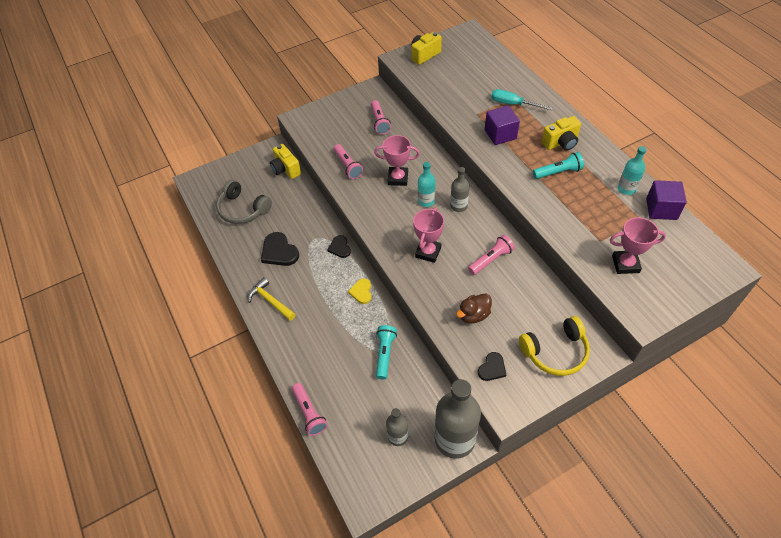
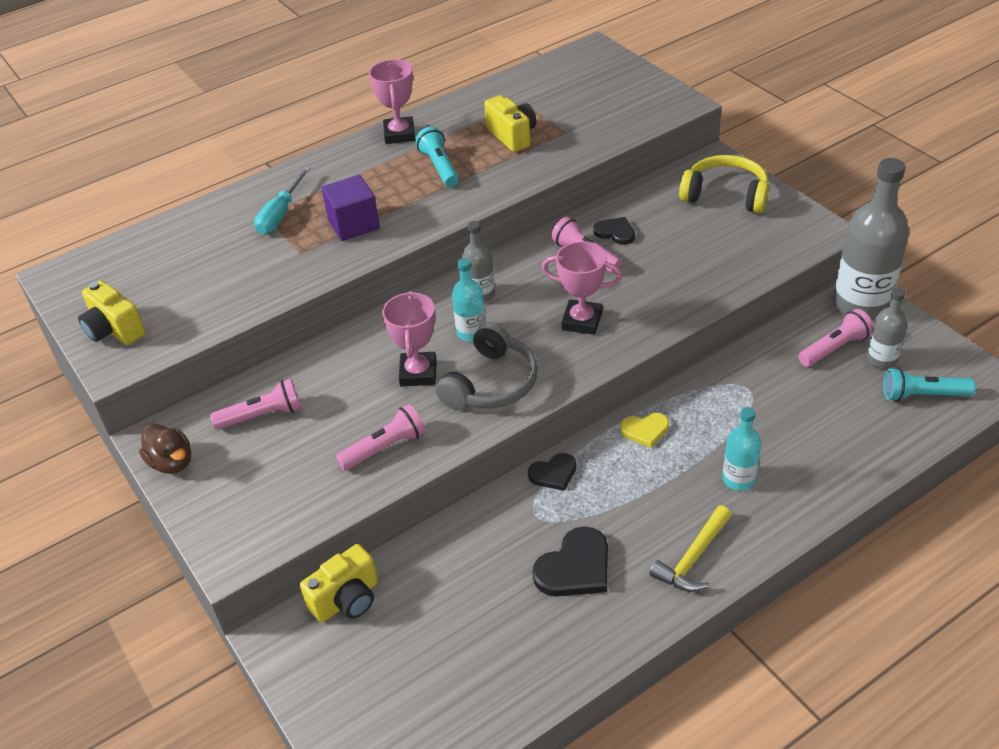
camera: 95 degrees left, 10 degrees down
(243, 209) = (467, 659): grey headphones -> grey headphones (491, 383)
(309, 413) = (888, 463): pink flashlight -> pink flashlight (834, 348)
(385, 354) = (755, 388): turquoise flashlight -> turquoise flashlight (922, 395)
(473, 315) = (688, 266): brown duck -> brown duck (172, 462)
(492, 368) = (769, 245): black heart -> black heart (615, 232)
(555, 352) = (725, 195): yellow headphones -> yellow headphones turned 45 degrees counterclockwise
(561, 143) = (377, 166): yellow camera -> yellow camera (512, 136)
(625, 264) = (602, 114): pink trophy -> pink trophy (399, 134)
(626, 189) = (470, 112): turquoise bottle -> turquoise bottle (738, 479)
(661, 209) = (504, 88): purple cube -> none

